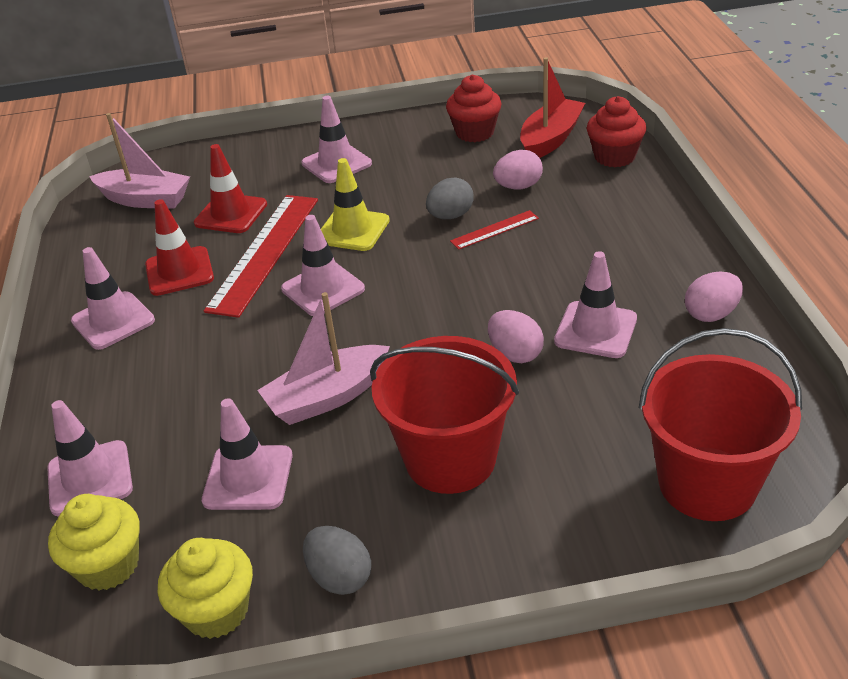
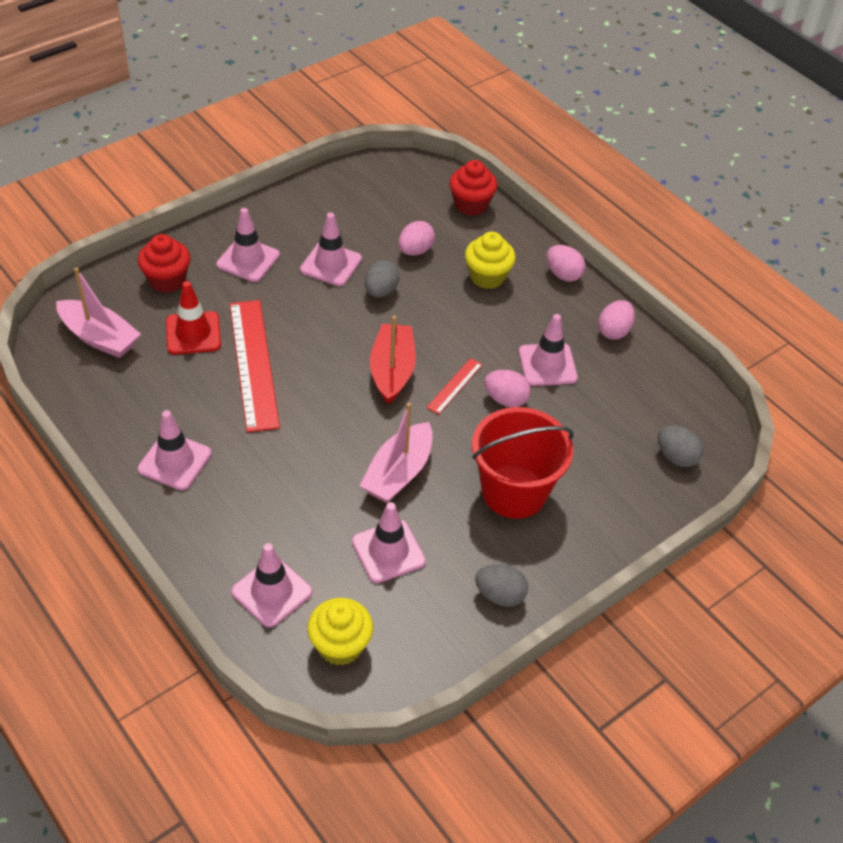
camera: 35 degrees left, 10 degrees up
(145, 199) = (99, 337): pink boat -> pink boat turned 45 degrees clockwise
(179, 271) = (194, 401): red traffic cone -> none
(216, 611) = (438, 646): yellow cupcake -> yellow cupcake (487, 277)
(323, 289) = (327, 384): pink traffic cone -> pink traffic cone (331, 264)
(352, 230) = (311, 324): yellow traffic cone -> none
(475, 132) = (345, 202): red cupcake -> red cupcake (167, 280)
(494, 230) = (423, 296): red ruler -> red ruler (454, 386)
(550, 139) = (411, 197): red boat -> red boat (392, 371)
(682, 242) = (563, 274): none -> pink egg
(707, 483) = (676, 457): red bucket -> grey egg

